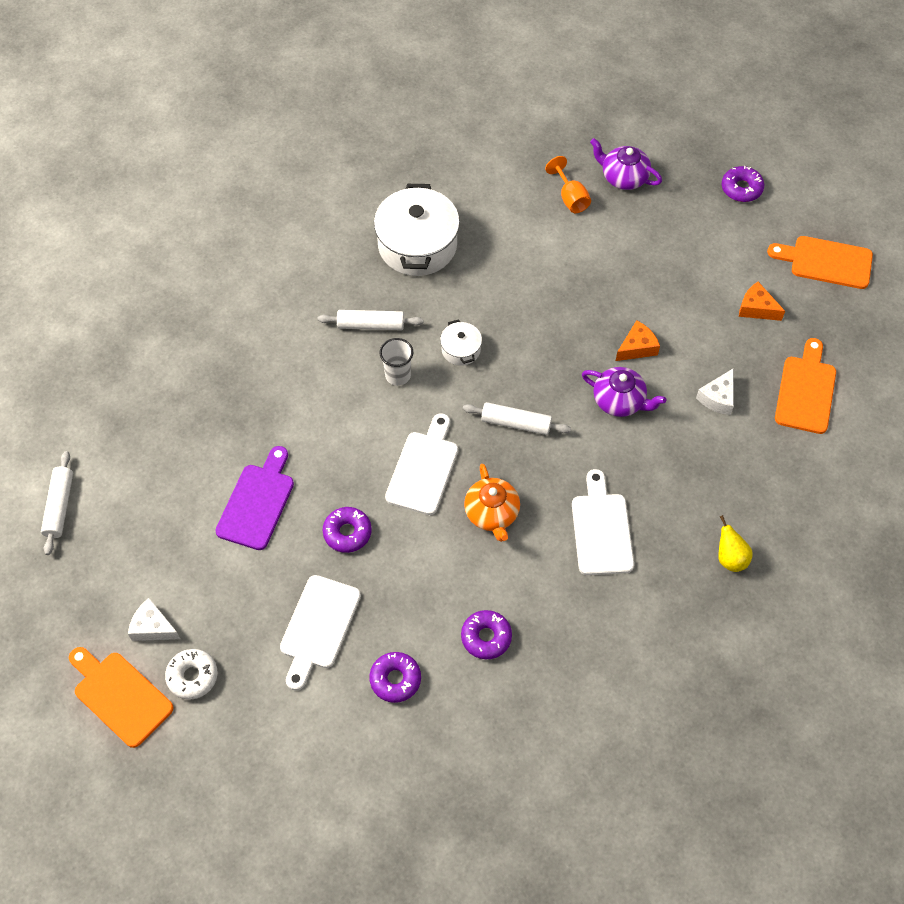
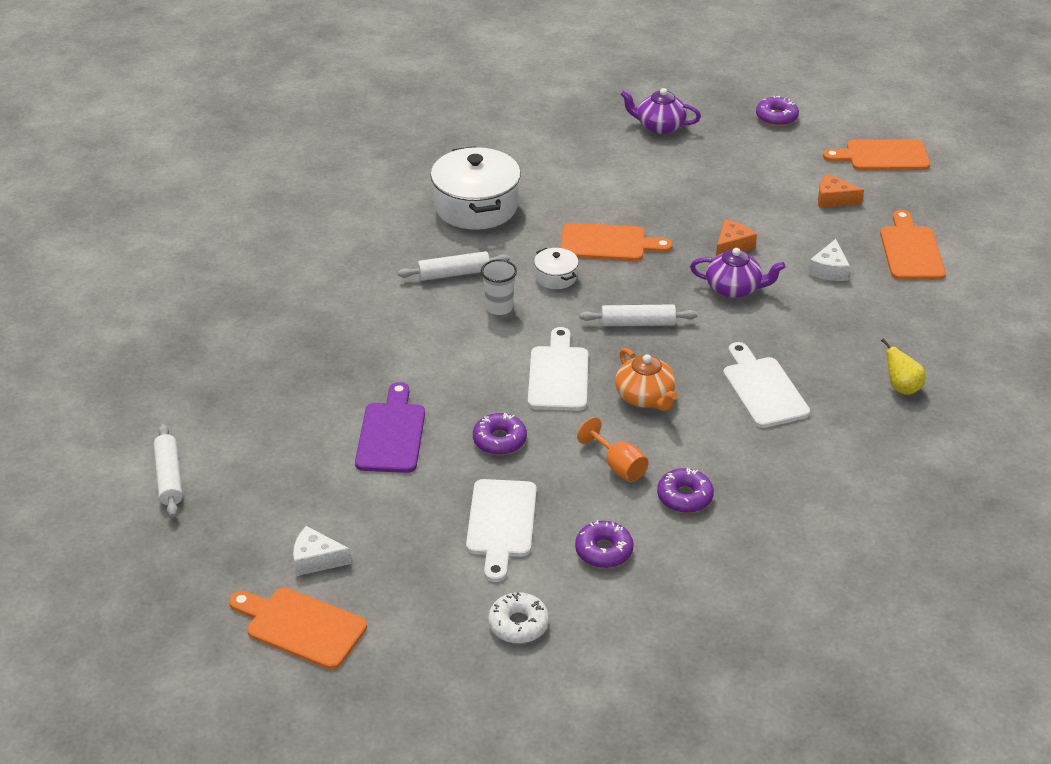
camera: 15 degrees left, 20 degrees down
(192, 676) = (378, 593): white donut -> white donut (518, 624)
(522, 318) = (608, 243): none -> orange cutting board
(570, 198) = (614, 149): orange goblet -> orange goblet (618, 466)

